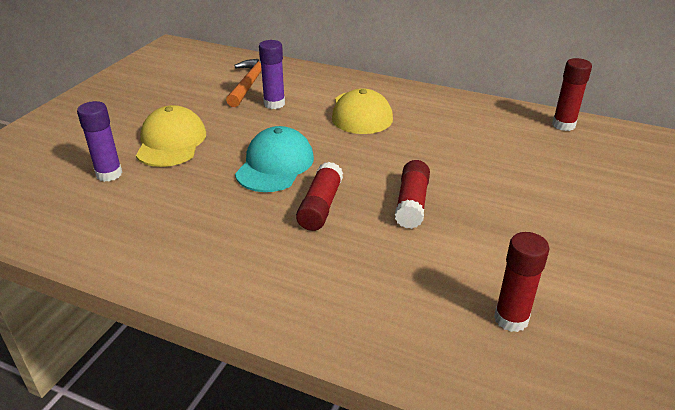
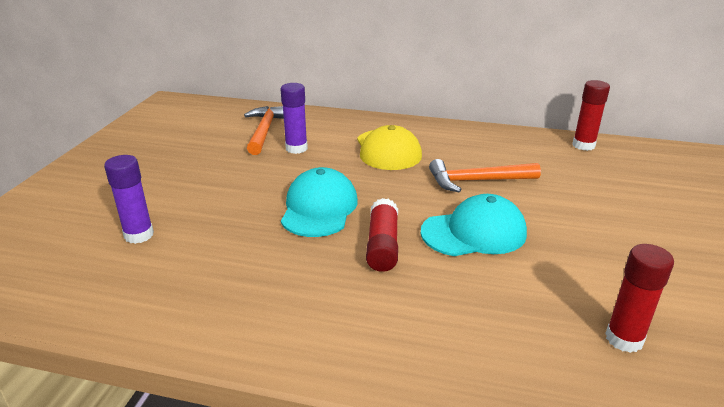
camera: 10 degrees left, 5 degrees down
(171, 142) = (199, 195): yellow cap -> none
(412, 203) = (474, 232): red glue stick -> turquoise cap
(437, 152) = (477, 181): none -> orange hammer

